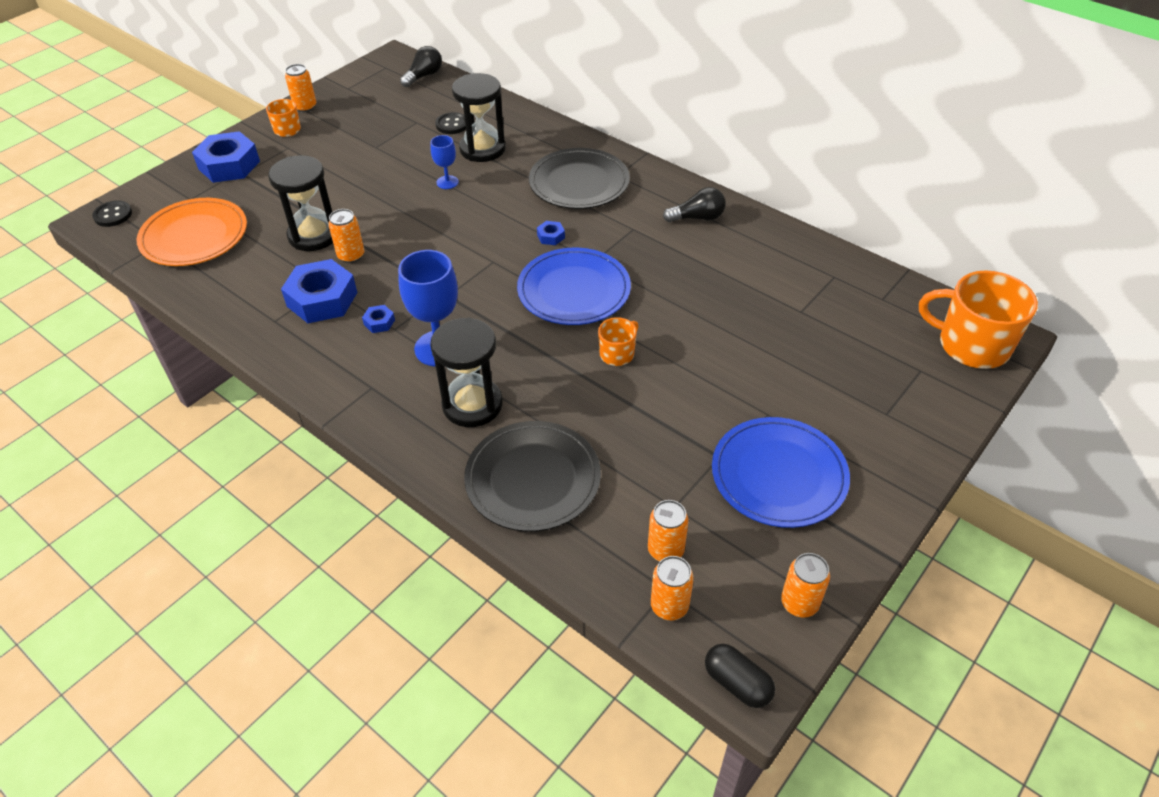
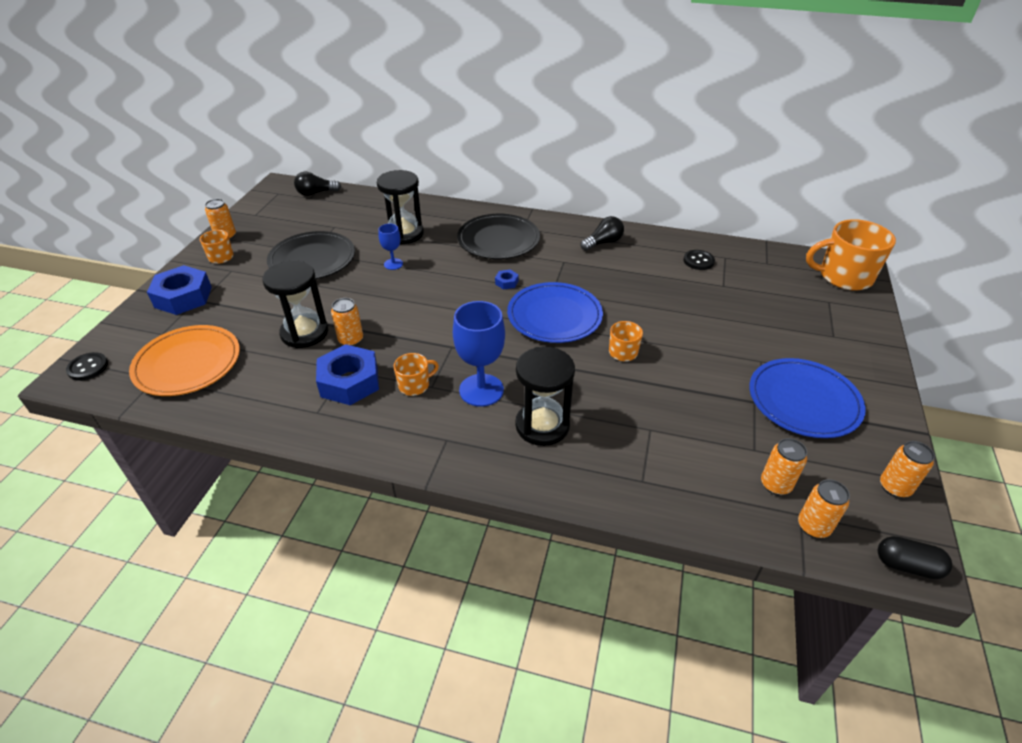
camera: 25 degrees left, 5 degrees down
(379, 322) = (414, 385): blue nut -> orange mug
(424, 76) = (316, 193): black light bulb -> black light bulb turned 120 degrees counterclockwise
(452, 125) = (366, 222): black button -> black button (698, 261)
(533, 479) = (635, 467): black plate -> black plate (312, 259)

